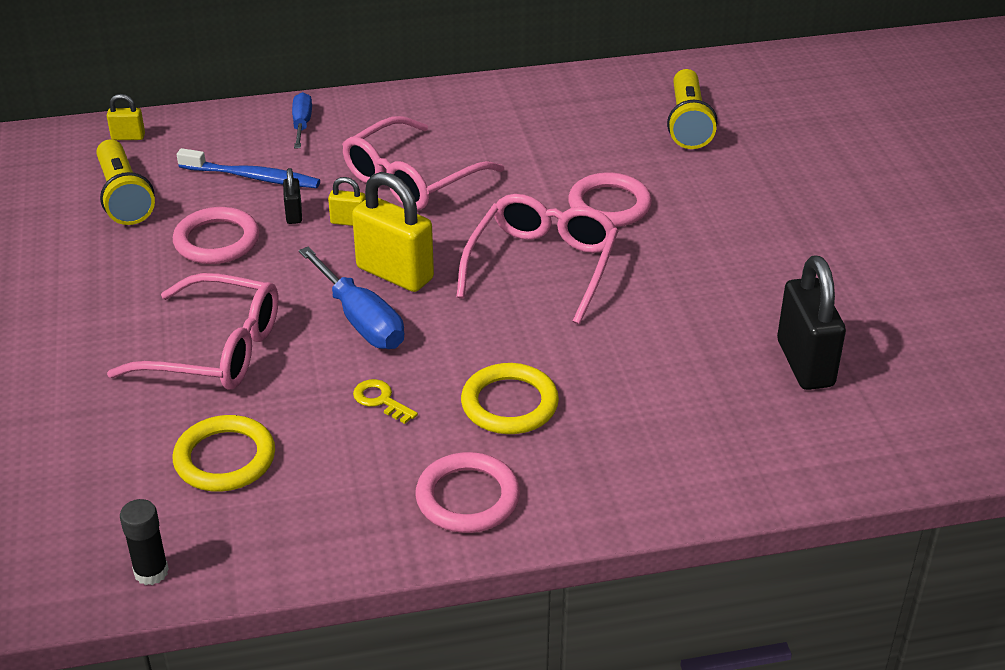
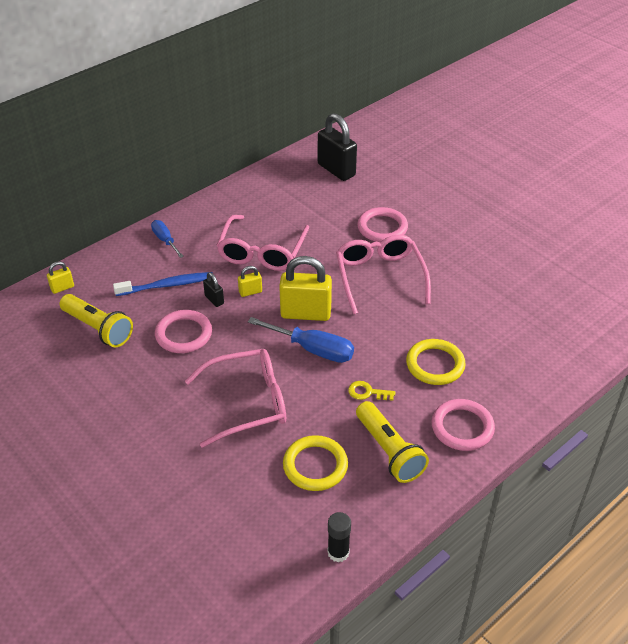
camera: 30 degrees left, 5 degrees up
(688, 124) = (380, 164): yellow flashlight -> yellow flashlight (389, 451)
(805, 363) = (553, 280): black padlock -> black padlock (336, 170)

